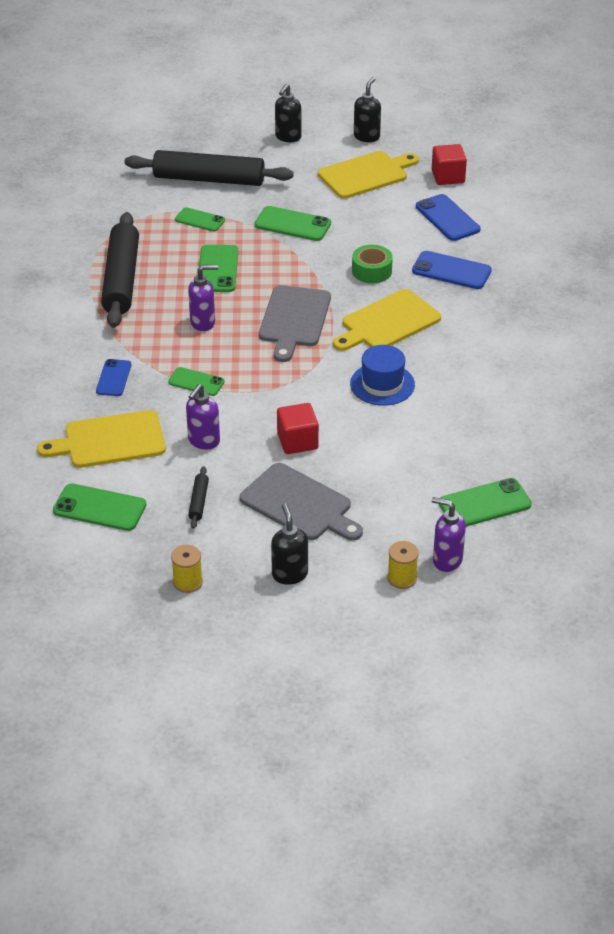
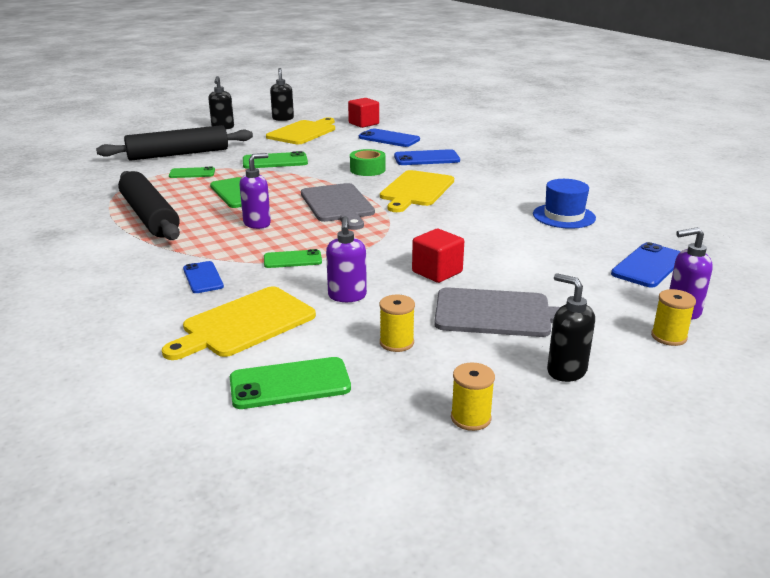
camera: 30 degrees left, 15 degrees down
(198, 501) = (396, 343): black rolling pin -> yellow spool
(382, 384) = (460, 221): blue hat -> blue hat (564, 216)
(484, 504) = (648, 266): green phone -> blue phone

